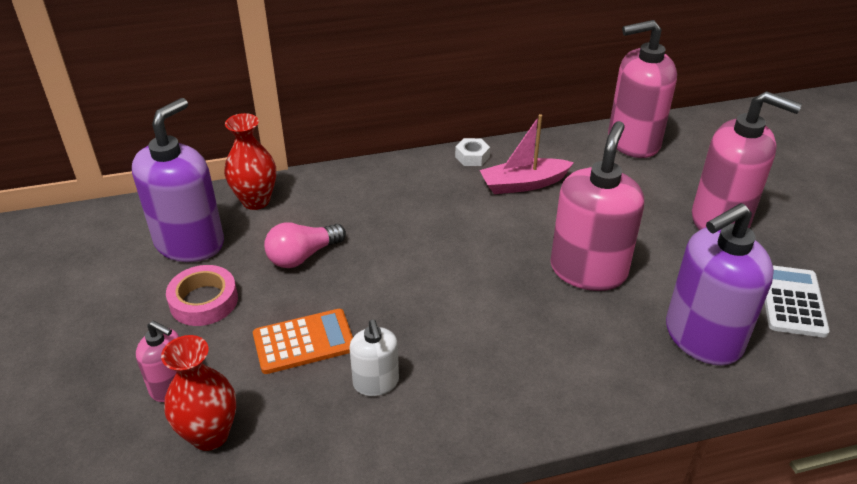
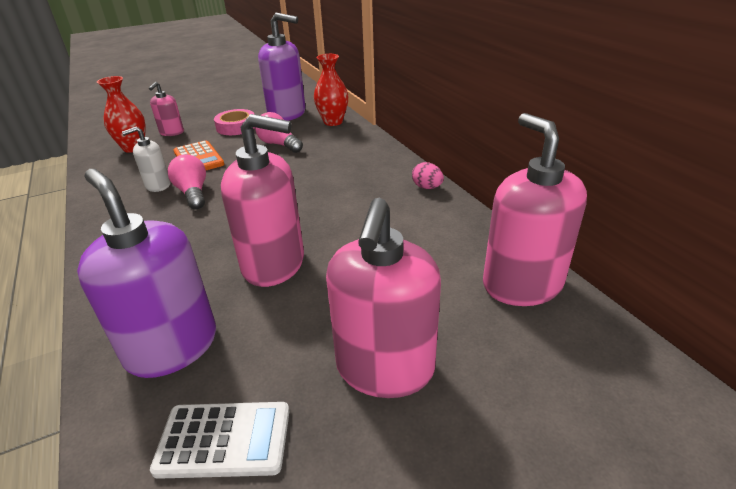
camera: 80 degrees right, 5 degrees down
(415, 341) = (193, 193): none -> pink light bulb
(472, 157) = (427, 187): white nut -> pink egg
(523, 184) = (397, 217): pink boat -> none

